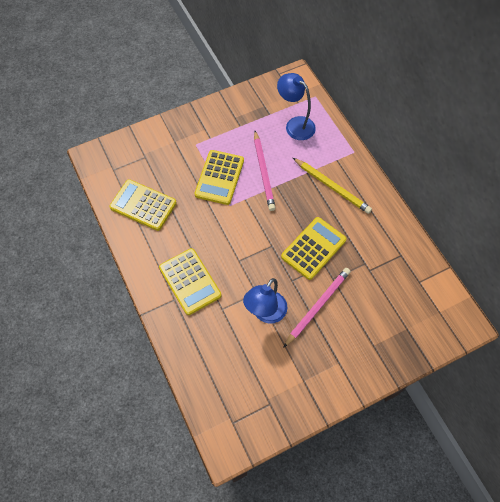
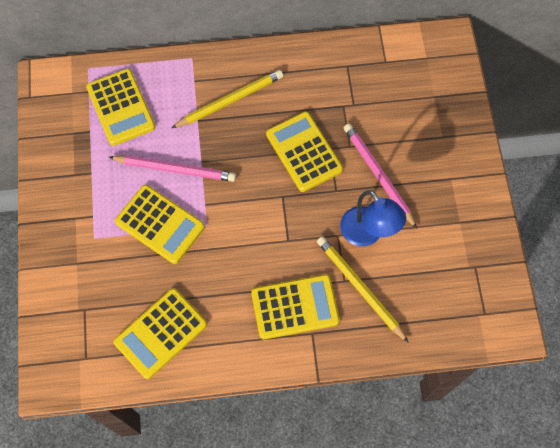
camera: 70 degrees left, 5 degrees up
(220, 321) = (360, 288): none -> yellow pencil
(295, 125) = (121, 107): blue lamp -> yellow calculator

